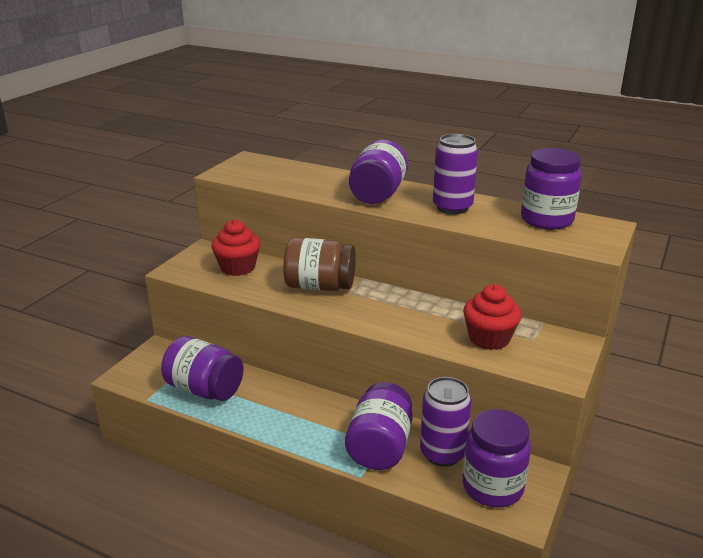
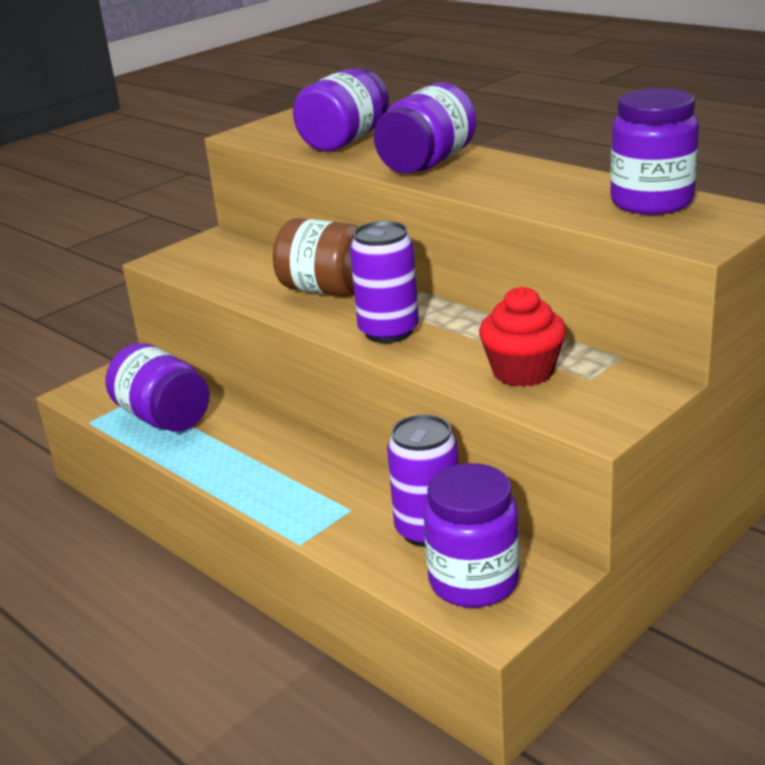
camera: 20 degrees right, 0 degrees up
(238, 267) = (240, 262): red cupcake -> none
(379, 447) = (346, 511): purple jar -> purple jar (345, 141)
(452, 207) = (521, 182): purple can -> purple can (388, 331)

